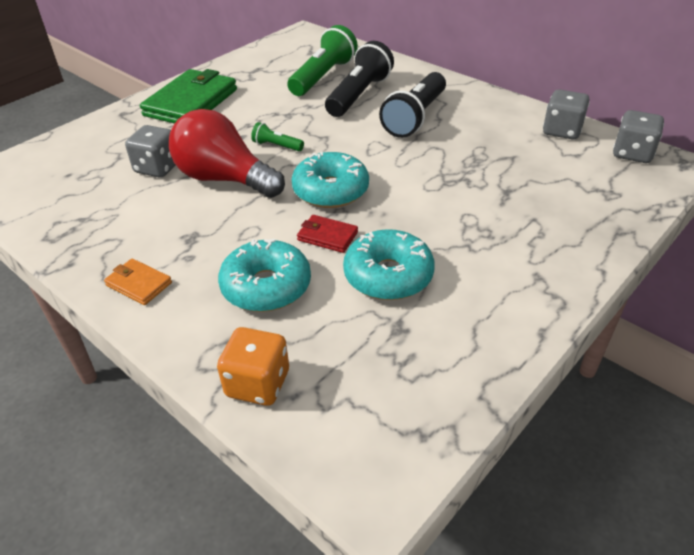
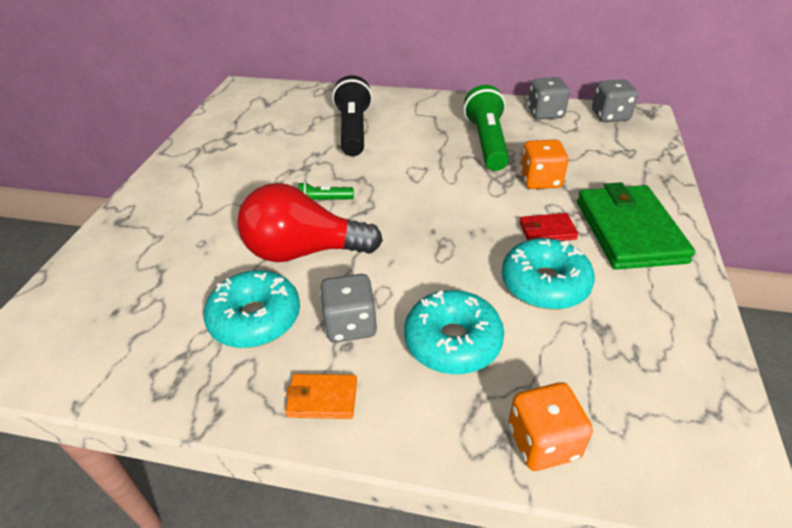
camera: 30 degrees left, 0 degrees up
(158, 168) = (219, 265): grey dice -> grey dice (350, 325)
(191, 102) = (189, 186): green wallet -> green wallet (629, 231)
(323, 77) = (303, 123): green flashlight -> green flashlight (487, 142)
(327, 236) = (457, 269): red wallet -> red wallet (547, 231)
(331, 190) = (417, 226): turquoise donut -> turquoise donut (255, 319)
(415, 117) = (422, 136): black flashlight -> none
(484, 190) = (540, 180): none -> orange dice

